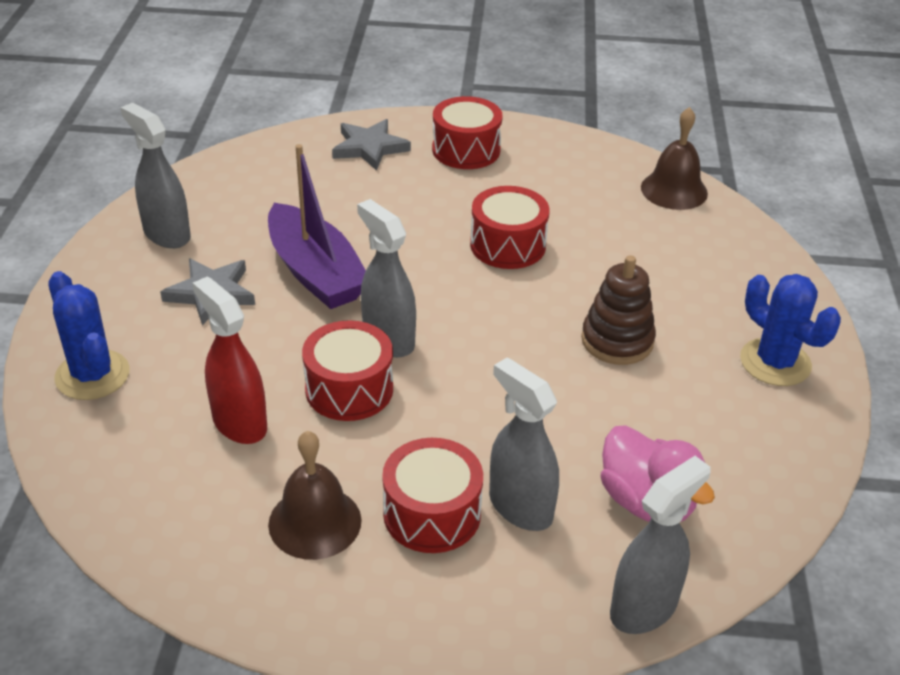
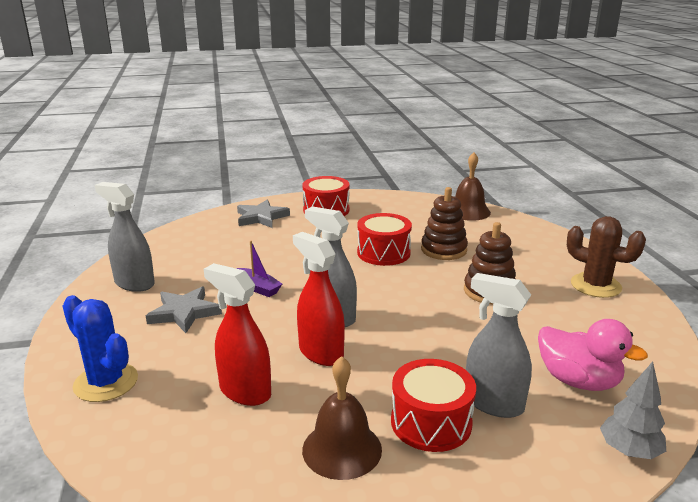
camera: 15 degrees left, 15 degrees down
(315, 272) = (258, 288): purple boat -> purple boat, size x0.49
(349, 389) = (320, 353): red drum -> red spray bottle
(595, 256) = (443, 250): none -> brown stacking toy
(644, 607) = (629, 451): grey spray bottle -> grey tree
(775, 362) = (595, 285): blue cactus -> brown cactus

